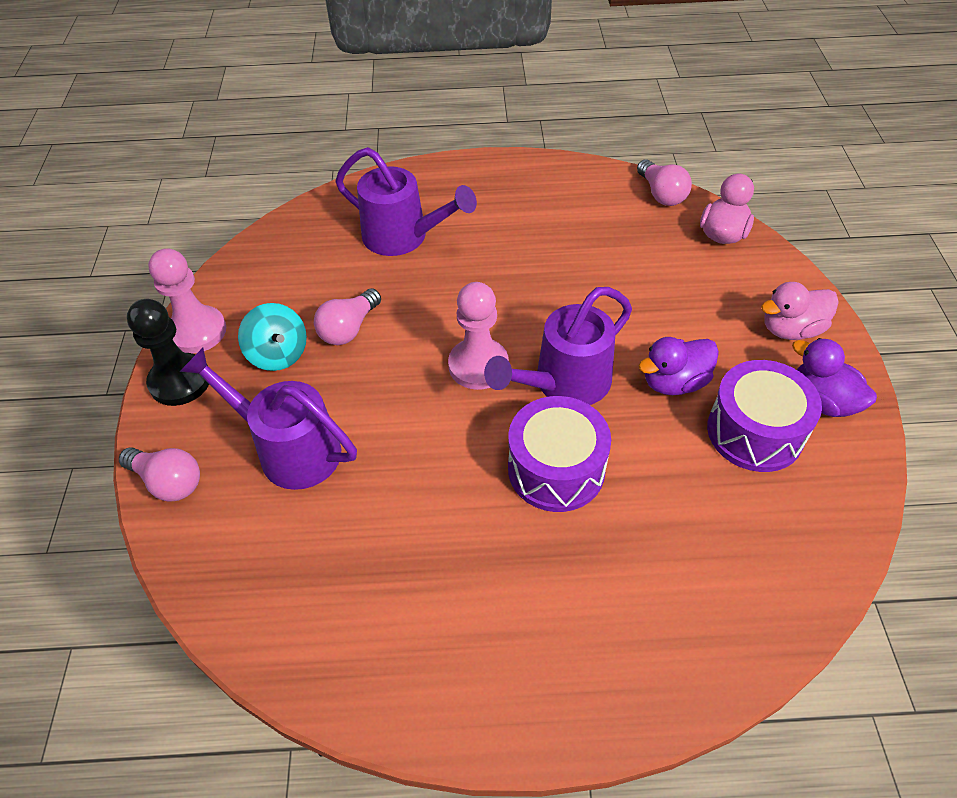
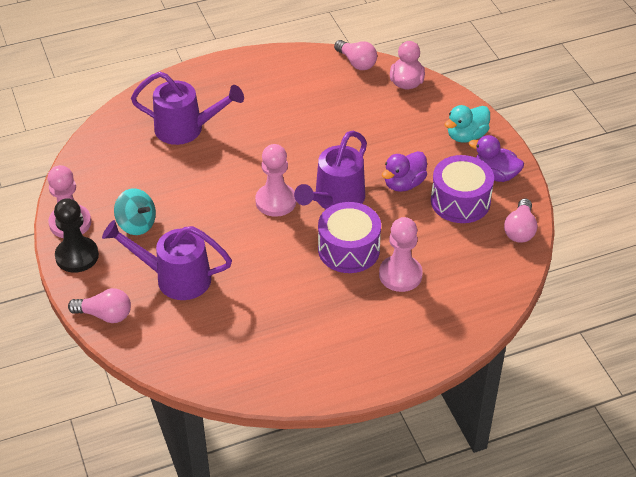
camera: 20 degrees left, 5 degrees down
(349, 328) = (177, 198): pink light bulb -> pink light bulb (520, 230)
(622, 535) = (400, 275): none -> pink pawn
(791, 329) = (466, 136): pink duck -> turquoise duck

